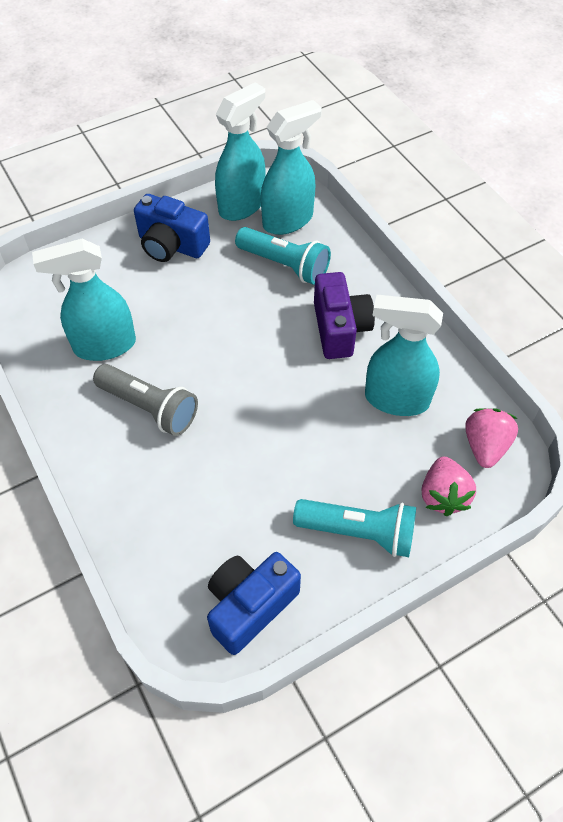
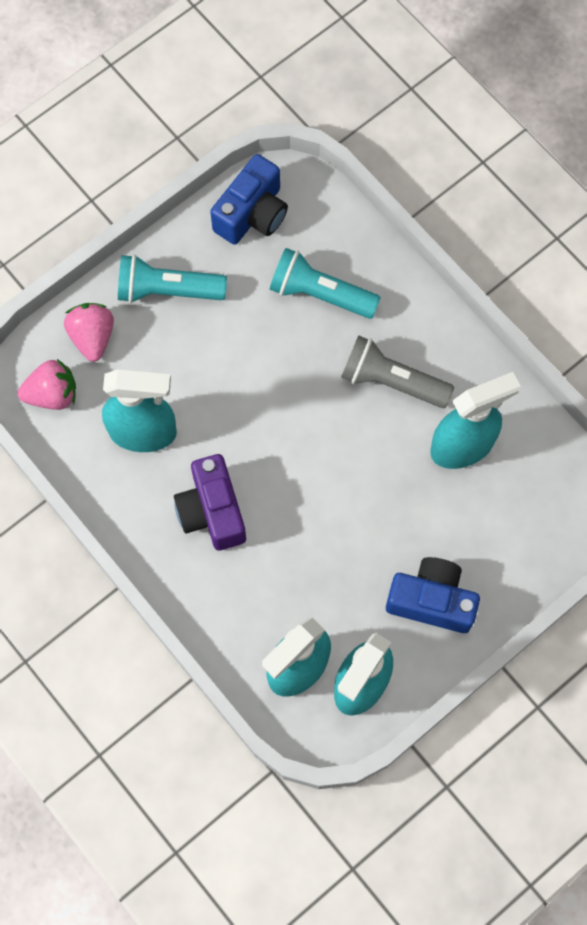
camera: 170 degrees right, 15 degrees up
(285, 265) = (289, 593): turquoise flashlight -> turquoise flashlight (320, 294)
(485, 446) = (52, 394): pink strawberry -> pink strawberry turned 105 degrees counterclockwise

